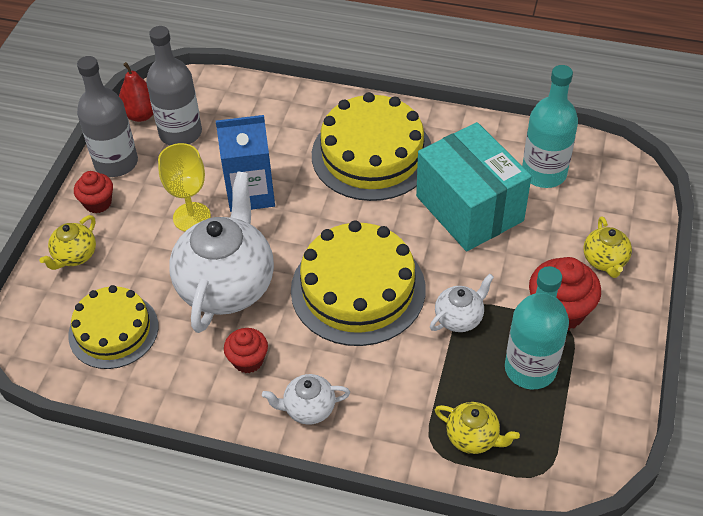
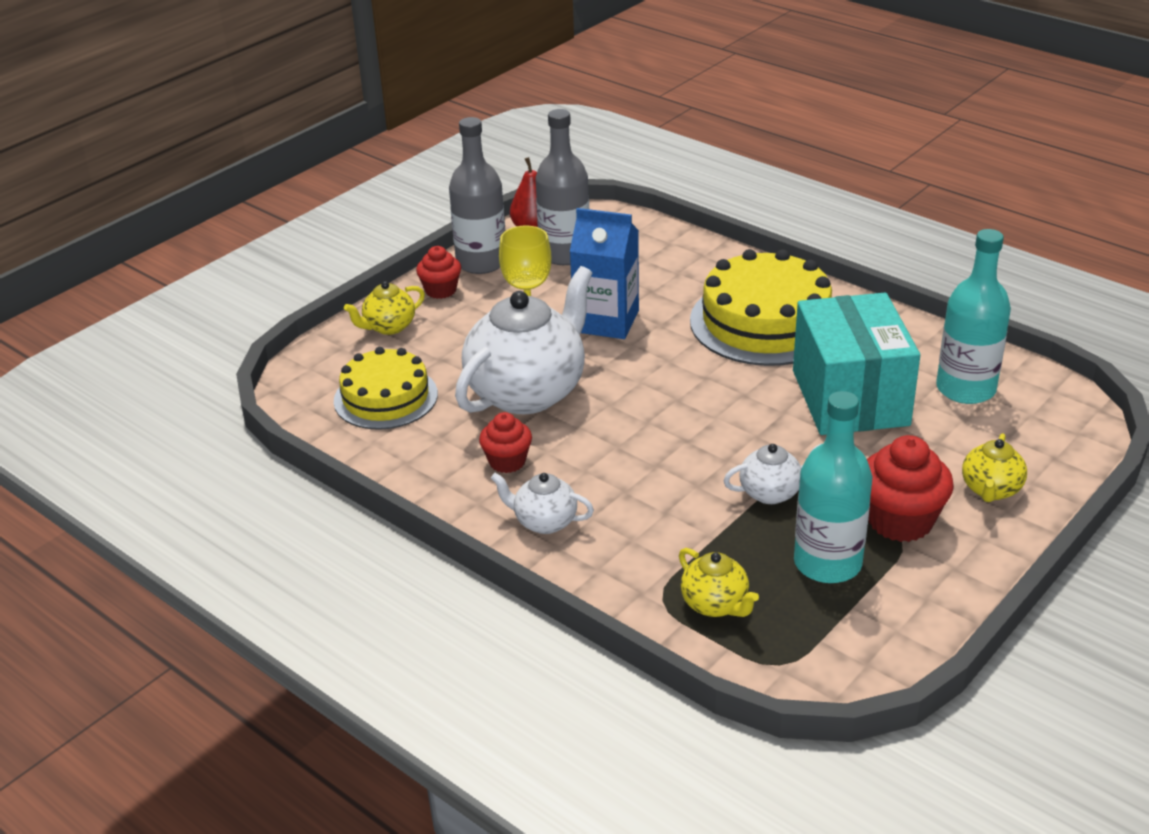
camera: 25 degrees right, 15 degrees down
(358, 289) = (670, 434): yellow cake -> none

